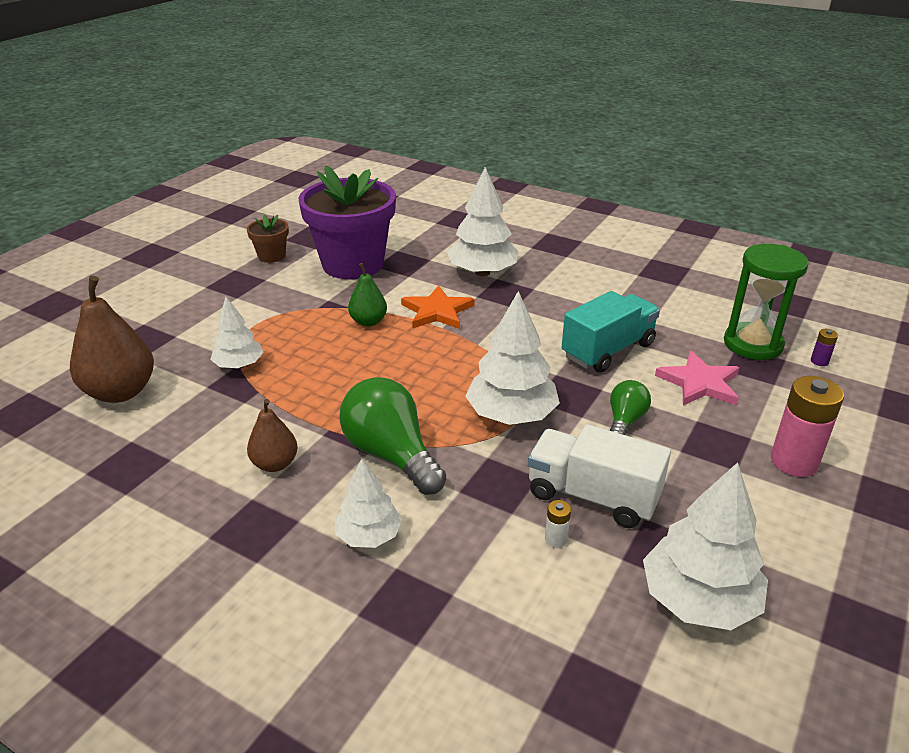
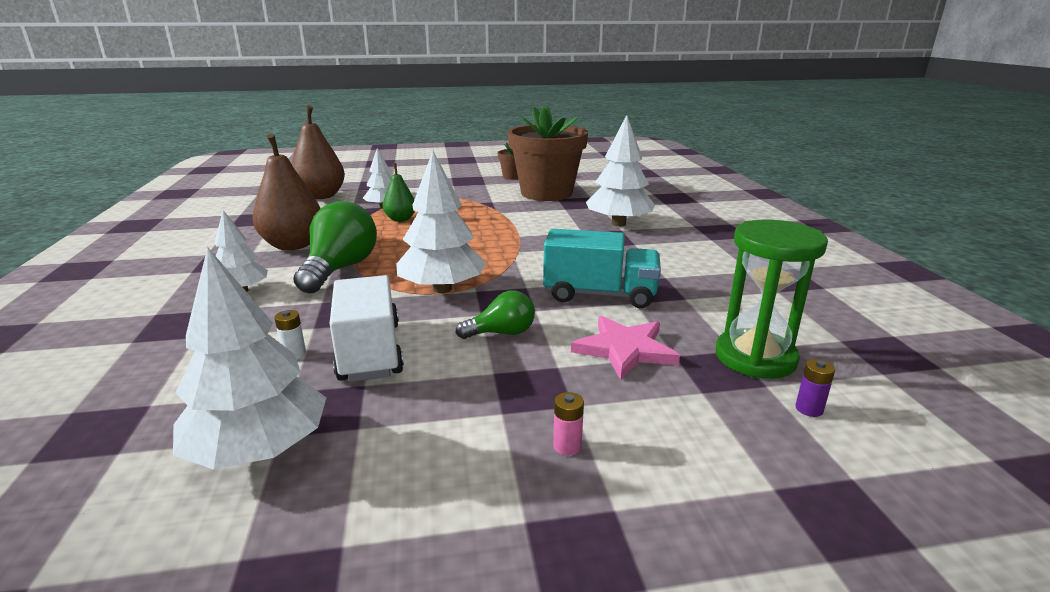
camera: 50 degrees right, 10 degrees down
(275, 464) = (293, 245): brown pear -> brown pear, size x1.75
(353, 264) = (546, 193): purple flower pot -> brown flower pot
(368, 322) = (486, 217): green pear -> green pear (400, 219)
(437, 311) = (537, 228): orange star -> none
(794, 461) = (567, 446): pink battery -> pink battery, size x0.44

